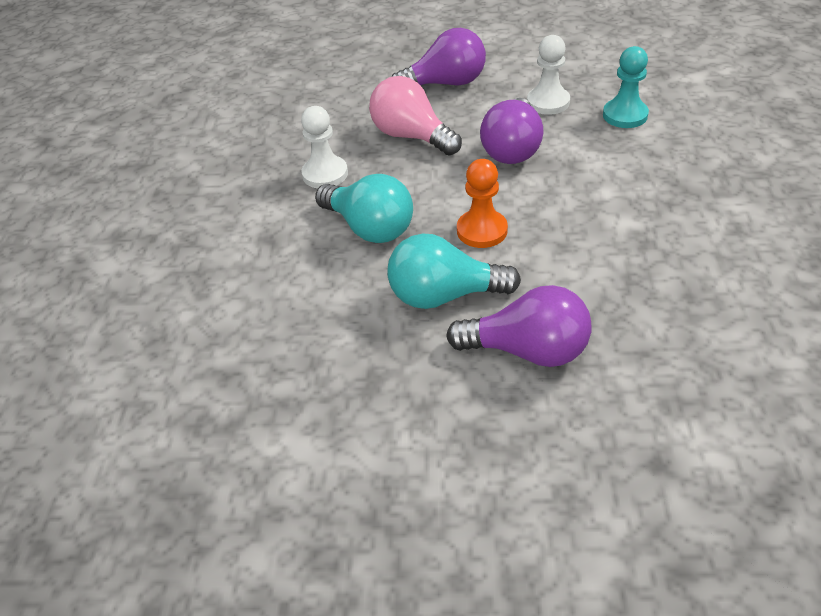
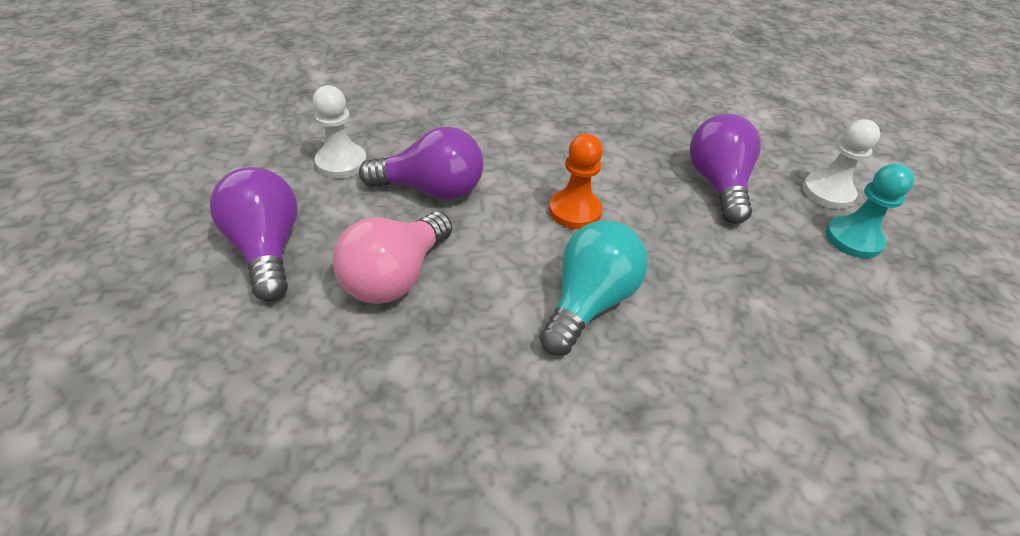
camera: 105 degrees left, 0 degrees up
(325, 174) = (481, 366): white pawn -> white pawn (827, 193)
(444, 295) = (675, 234): turquoise light bulb -> none
(625, 115) = (379, 117): turquoise pawn -> turquoise pawn (853, 239)

